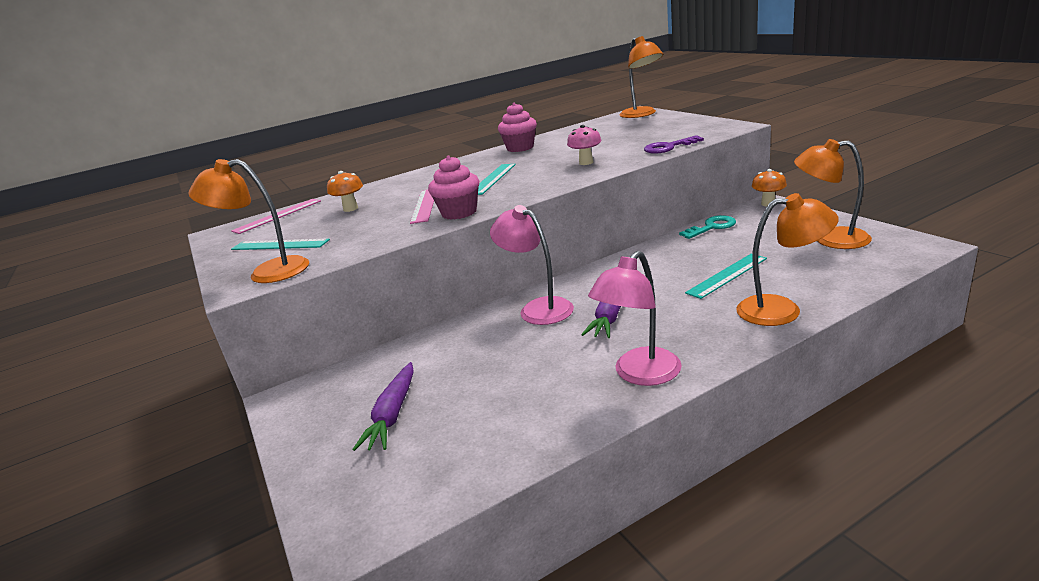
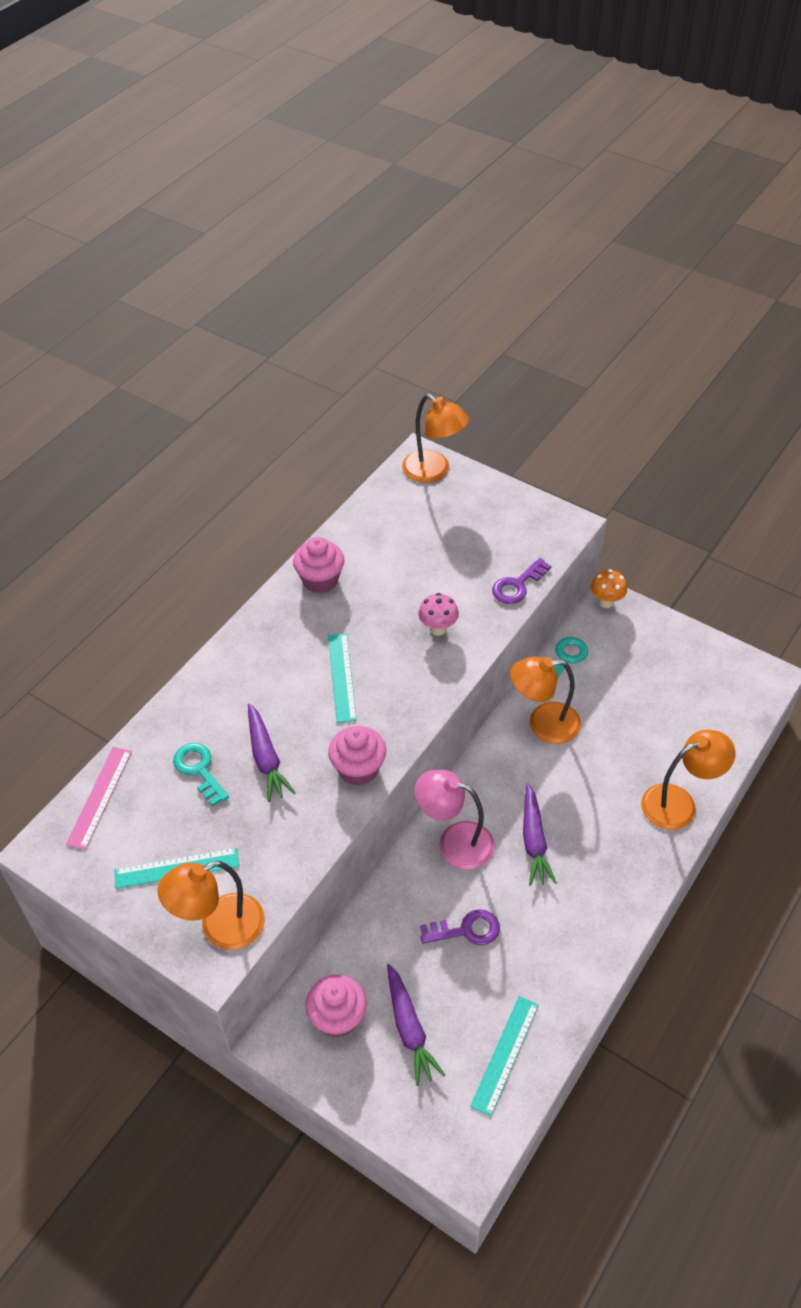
camera: 30 degrees left, 25 degrees up
(342, 394) = (337, 1017): none -> pink cupcake
(350, 209) = (199, 770): orange mushroom -> turquoise key
(400, 206) = (266, 758): none -> purple carrot
(424, 205) = (298, 753): pink ruler -> none
(503, 360) = (466, 930): none -> purple key
(640, 374) = (597, 920): pink lamp -> none
(727, 275) = (614, 753): turquoise ruler -> turquoise ruler (505, 1054)
(830, 239) = (686, 672): orange lamp -> orange lamp (543, 724)

